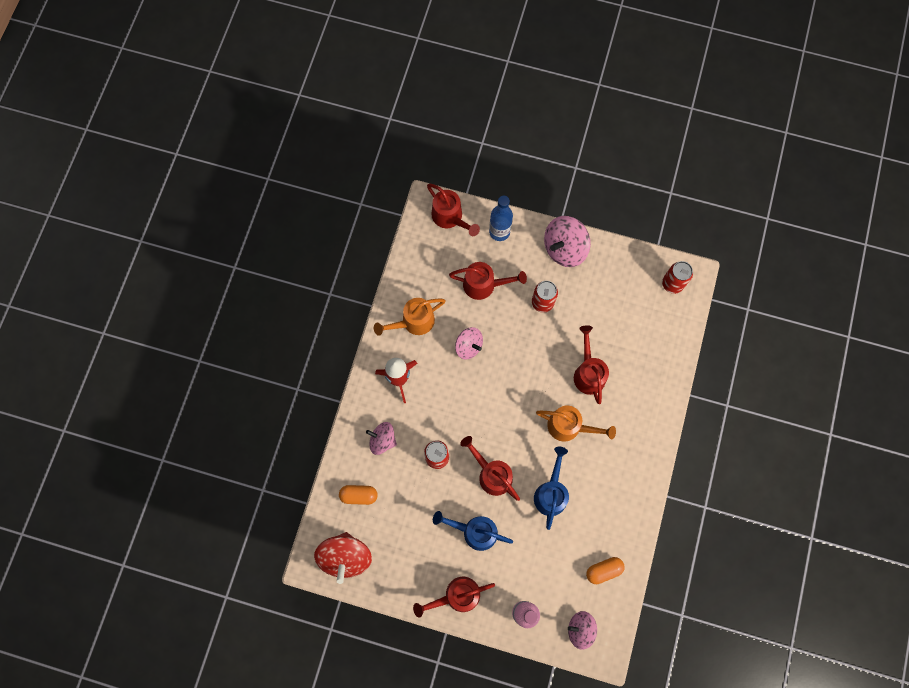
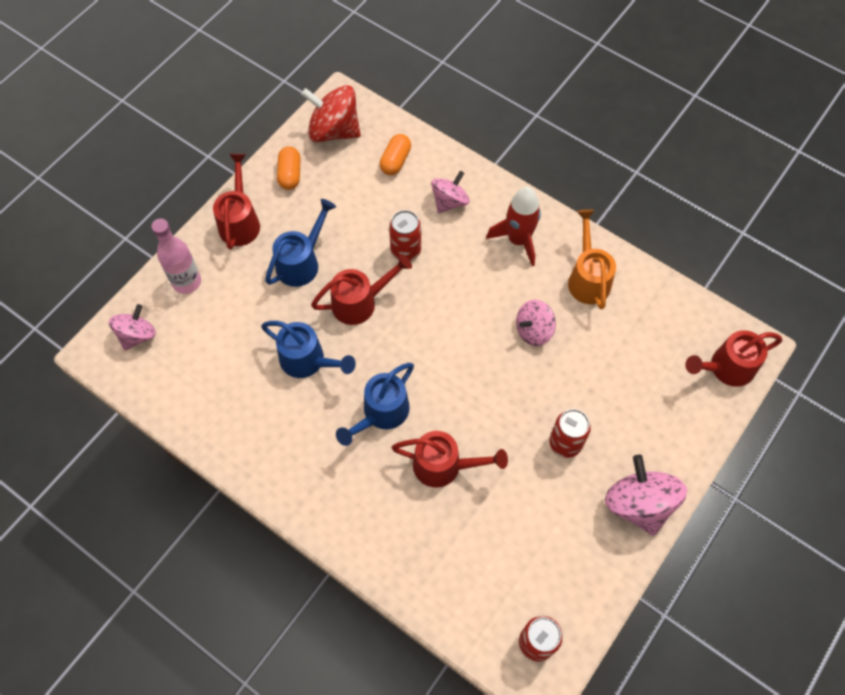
camera: 110 degrees right, 10 degrees down
(484, 285) = (613, 378): red watering can -> none
(499, 232) = (688, 424): blue bottle -> none
(569, 427) = (381, 413): orange watering can -> blue watering can
(603, 570) = (188, 386): orange capsule -> orange capsule (290, 174)

